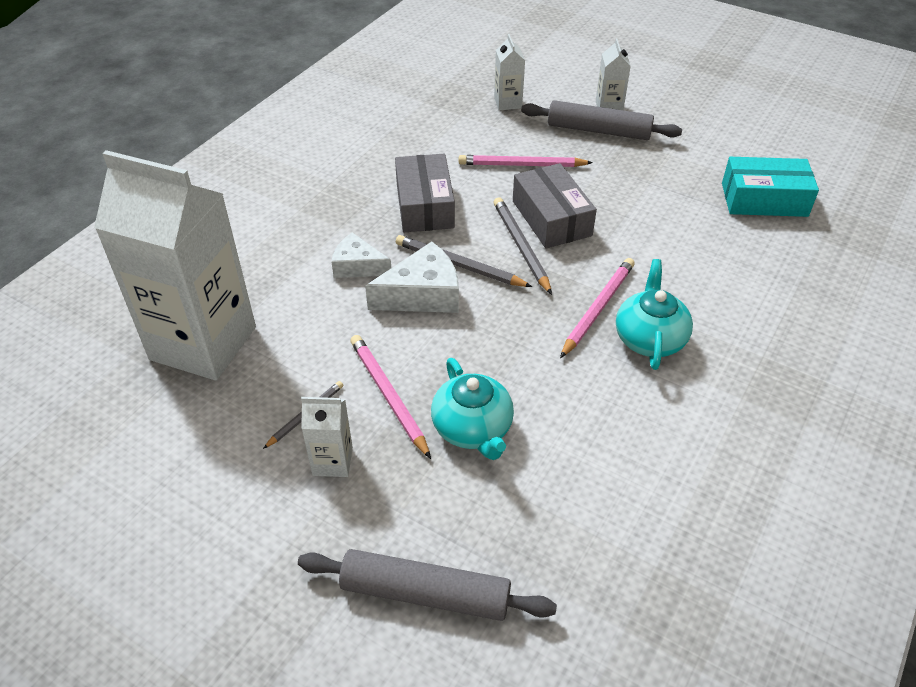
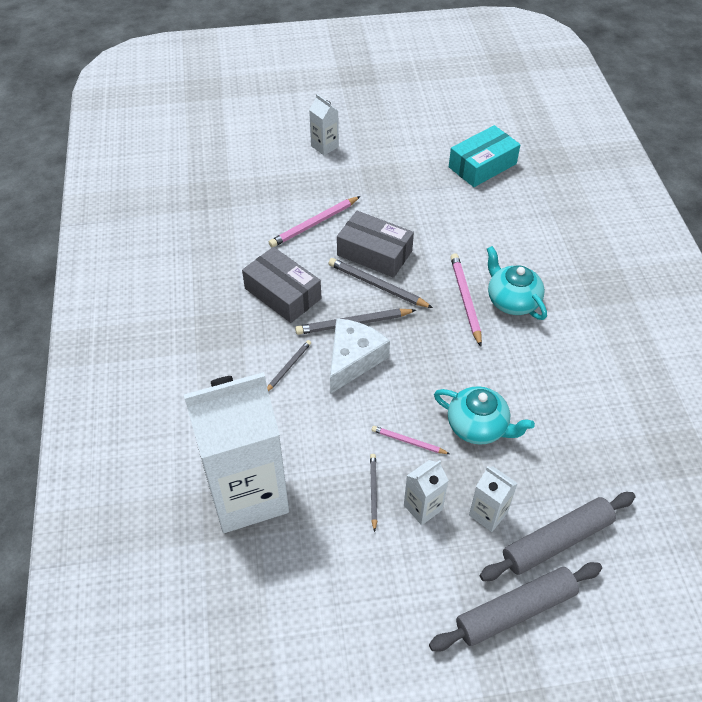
camera: 40 degrees left, 5 degrees up
(358, 266) = (288, 367): white cheese -> grey pencil
(389, 396) = (408, 442): pink pencil -> pink pencil, size x0.60
(508, 103) = (252, 179): white carton -> white carton (488, 514)
(598, 130) = (336, 168): grey rolling pin -> grey rolling pin (515, 610)

